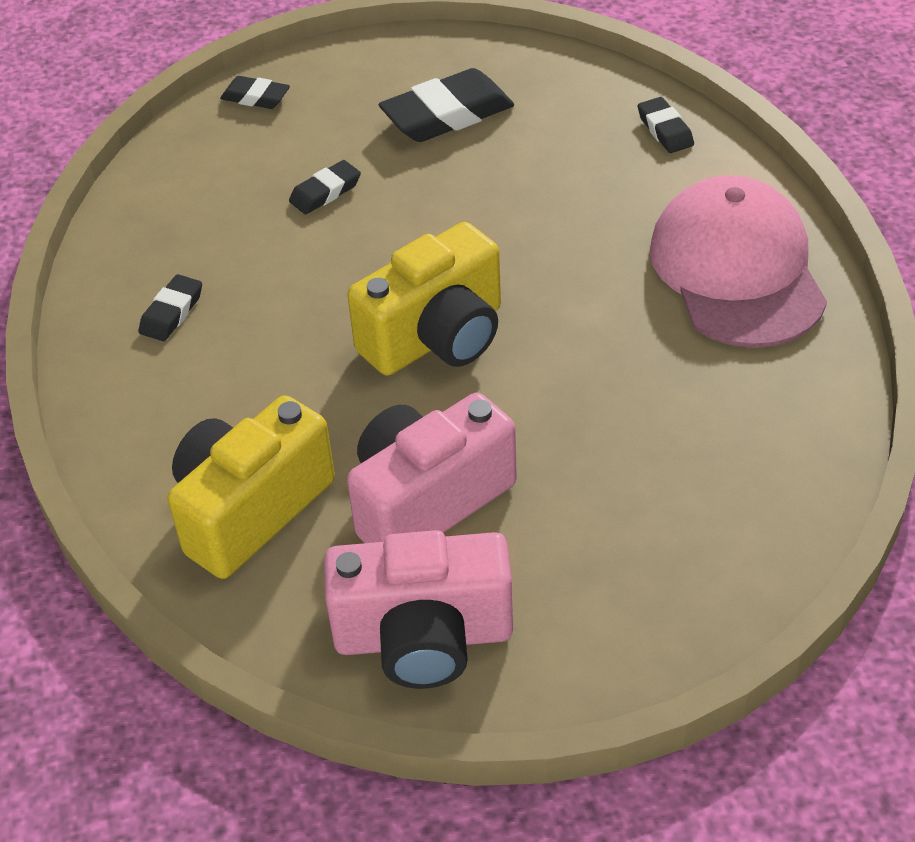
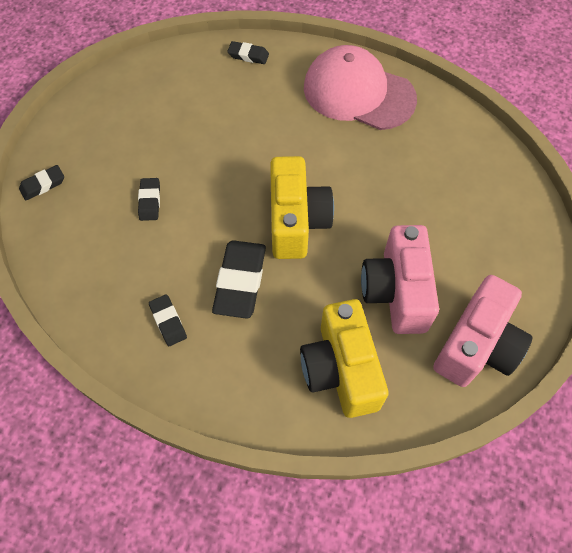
camera: 55 degrees left, 15 degrees up
(447, 115) = (149, 120): black eraser -> black eraser (240, 281)

